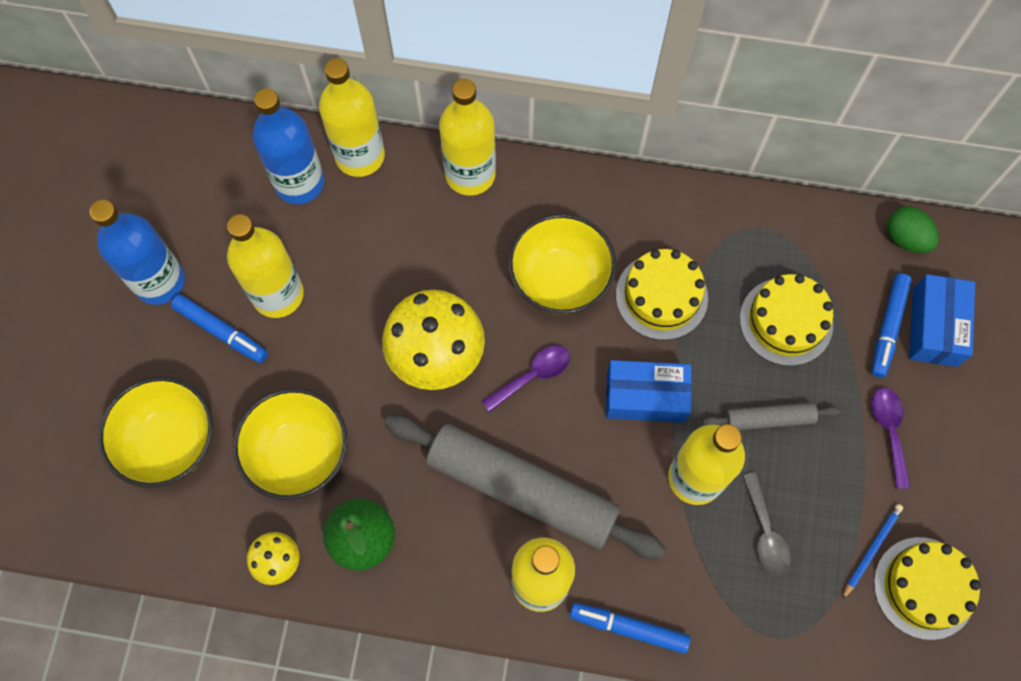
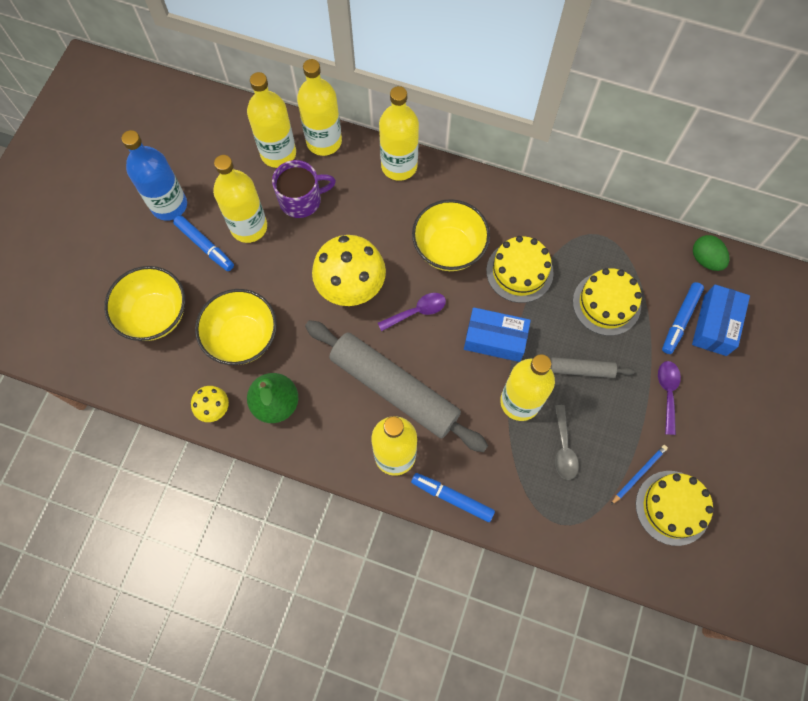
camera: 10 degrees right, 0 degrees up
(299, 183) = (278, 153): blue bottle -> yellow bottle
(344, 244) = (301, 200): none -> purple mug

